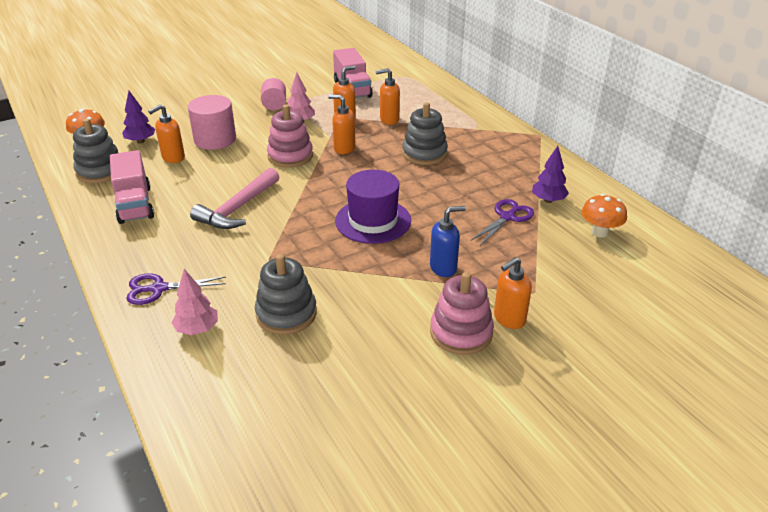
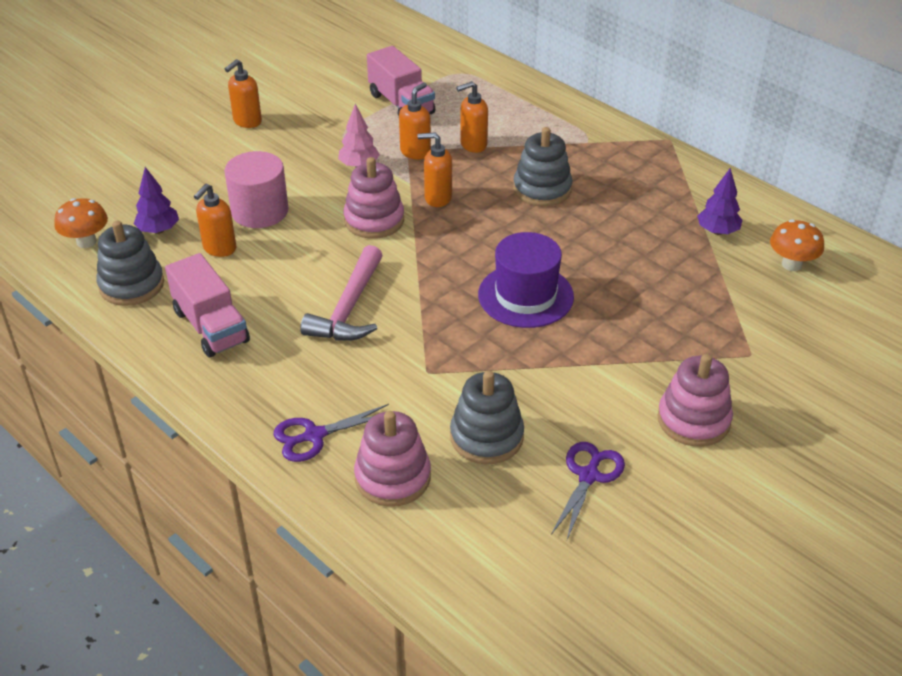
camera: 15 degrees left, 5 degrees up
(197, 329) = (393, 477): pink tree -> pink stacking toy
(274, 105) = (310, 145): pink cylinder -> none
(443, 268) = (638, 343): blue soap dispenser -> none
(507, 217) = (680, 263): purple scissors -> purple scissors (589, 476)
(509, 319) = (737, 393): orange soap dispenser -> orange soap dispenser (247, 121)

